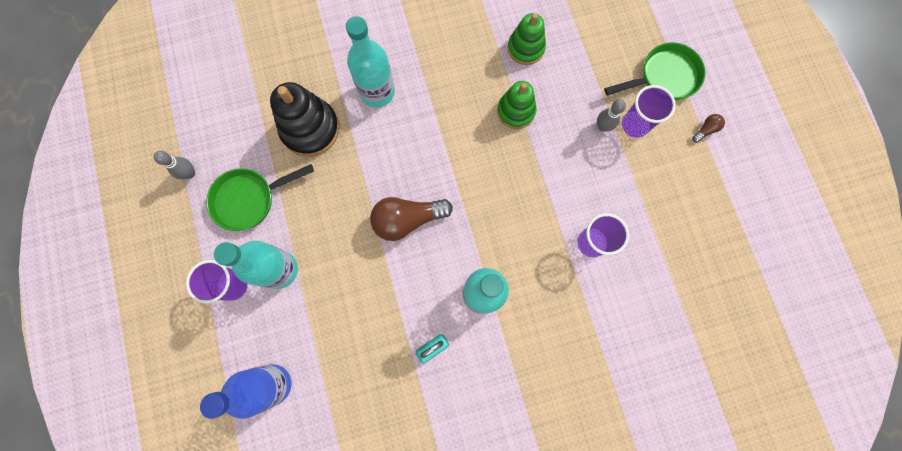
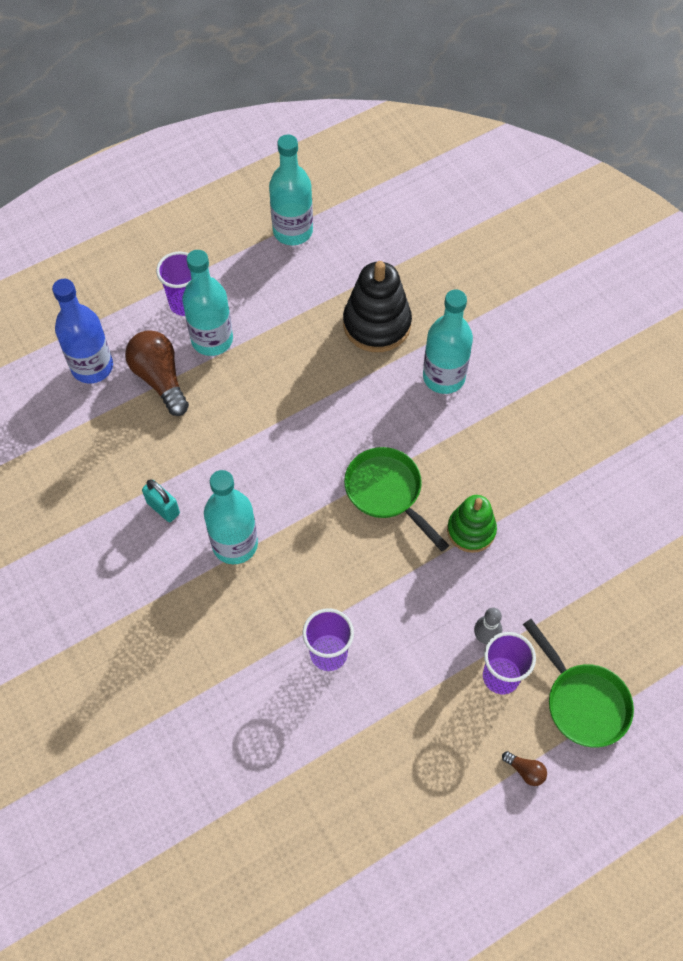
camera: 75 degrees right, 15 degrees down
(190, 173) = (292, 231): grey bowling pin -> turquoise bottle
(249, 199) = (280, 291): green pan -> green pan (387, 492)
(407, 219) = (301, 446): brown light bulb -> brown light bulb (160, 379)
(525, 48) = (559, 523): green stacking toy -> none

